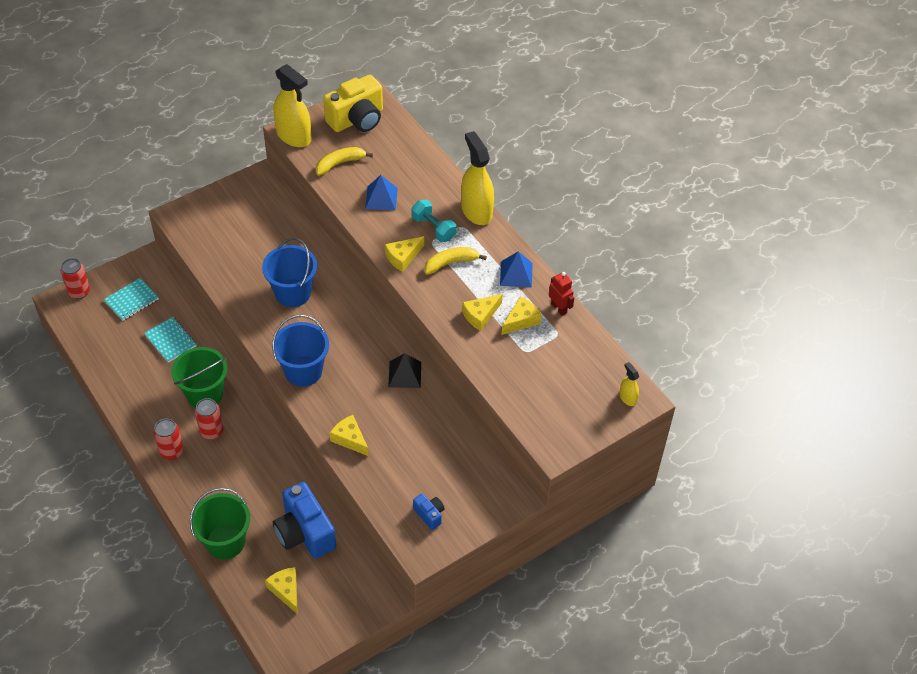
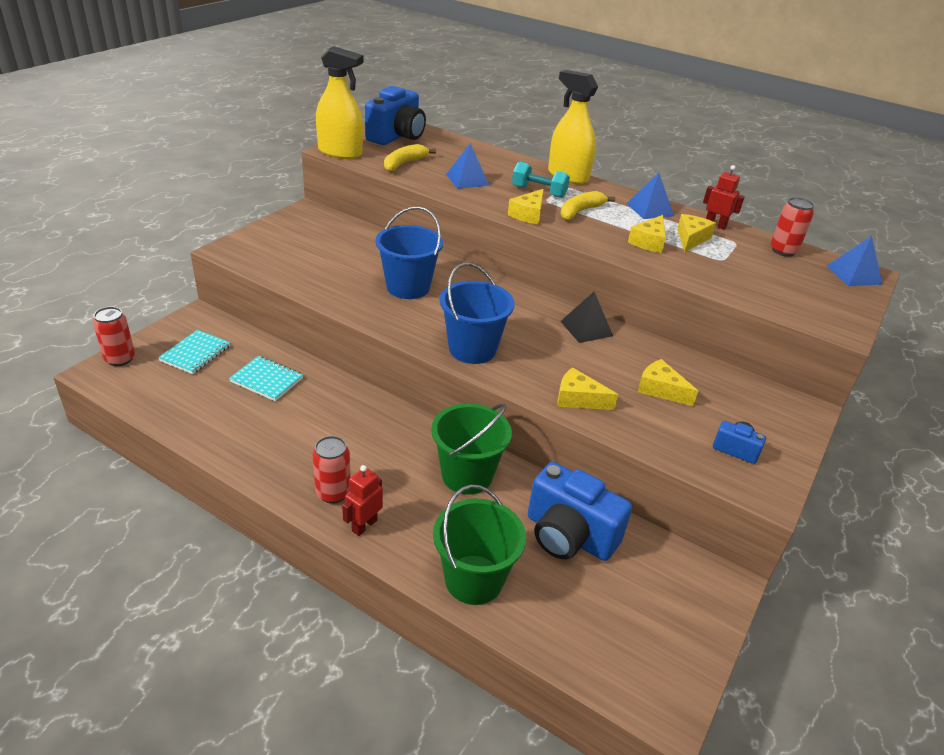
camera: 25 degrees left, 15 degrees down
(179, 482) = (364, 525): none -> red robot
(205, 394) = (341, 422): green bucket -> green bucket (467, 475)
(211, 431) = (374, 457): red can -> red can (783, 251)
(286, 590) = (598, 615): yellow cheese -> yellow cheese (660, 389)
(357, 119) = (397, 136): yellow camera -> blue camera
(627, 398) = (854, 275): yellow spray bottle -> blue pyramid

